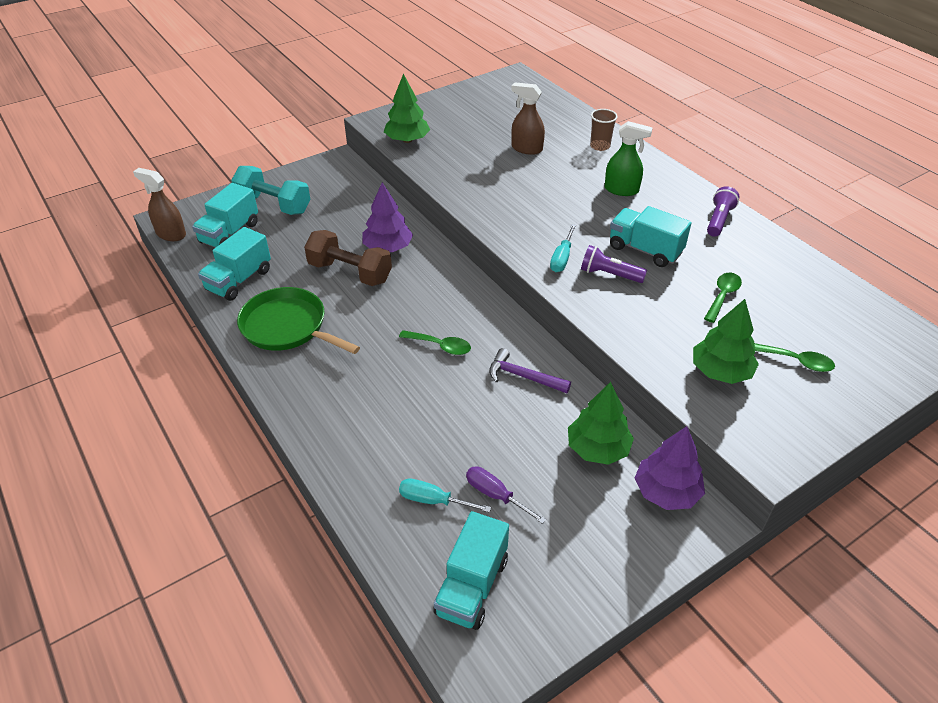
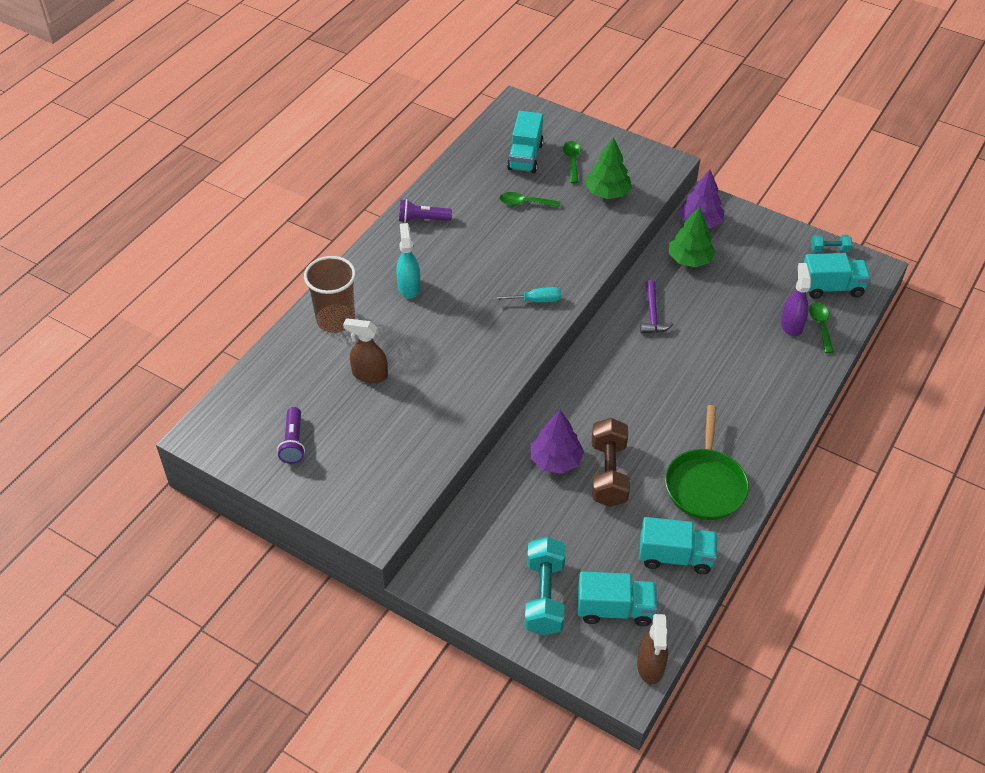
camera: 115 degrees left, 5 degrees up
(407, 140) = (403, 482): green tree -> none
(434, 500) = (791, 325): turquoise screwdriver -> purple spray bottle
(440, 346) = (655, 372): green spoon -> green spoon (820, 325)
(496, 495) = (764, 297): purple screwdriver -> none
(526, 149) = (369, 374): brown spray bottle -> brown spray bottle turned 105 degrees clockwise
(547, 630) = (829, 250): none -> turquoise dumbbell
(600, 146) = (335, 320): brown cup -> brown cup, size x1.76
(609, 274) = (539, 268): purple flashlight -> purple flashlight (293, 442)
(621, 190) = (409, 287): green spray bottle -> turquoise spray bottle
(645, 250) = (493, 254): turquoise truck -> turquoise truck (525, 157)

